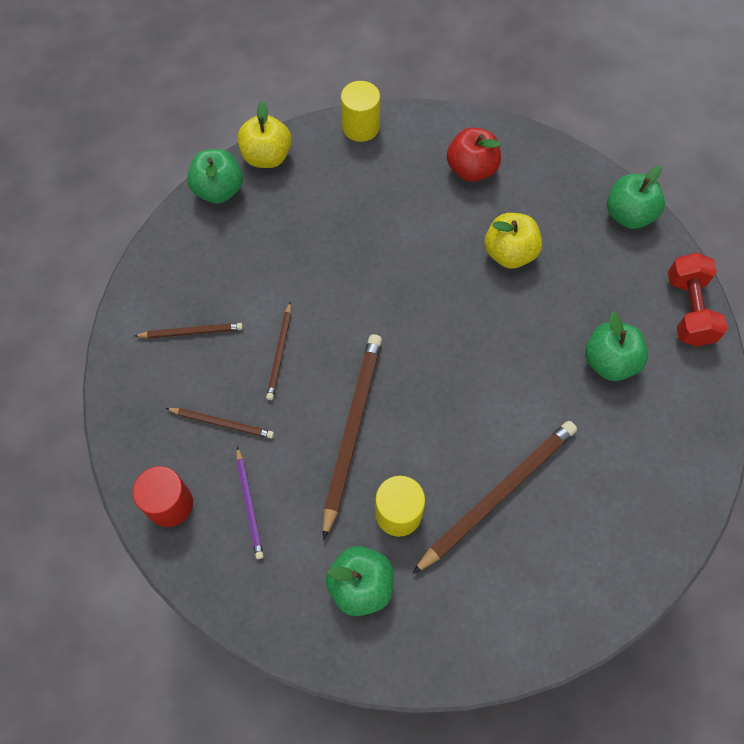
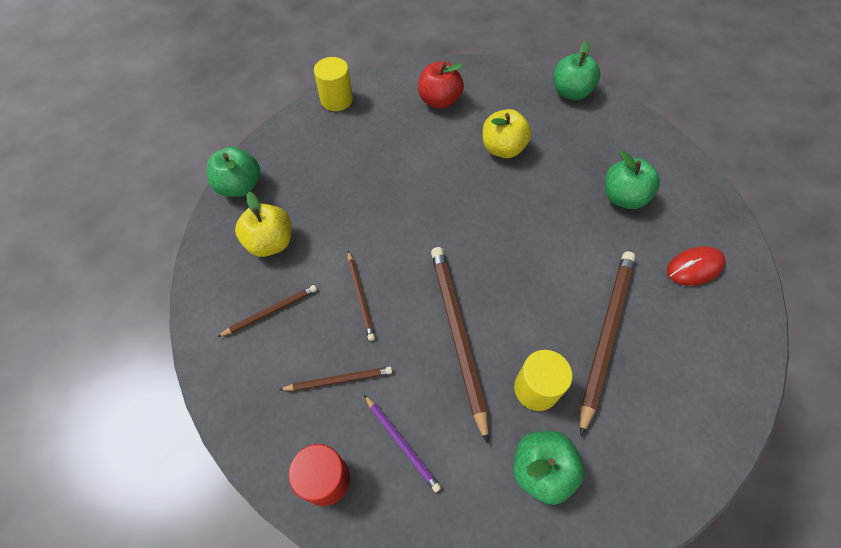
camera: 25 degrees left, 5 degrees down
(267, 157) = (269, 147): yellow apple -> yellow apple (270, 242)
(637, 469) = (694, 267): none -> red mouse
(688, 310) = (653, 140): red dumbbell -> none

